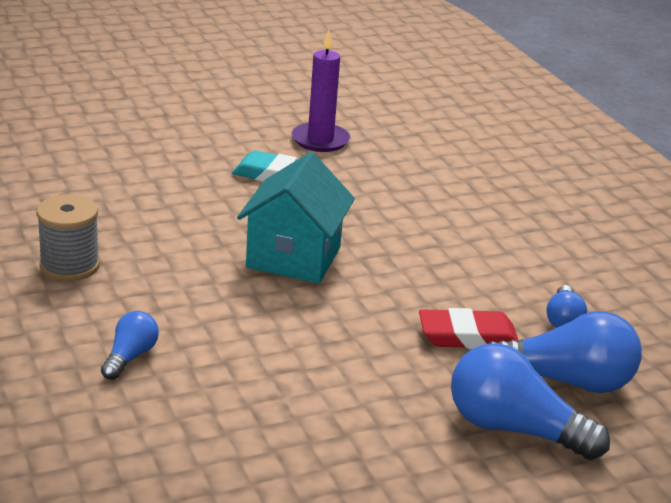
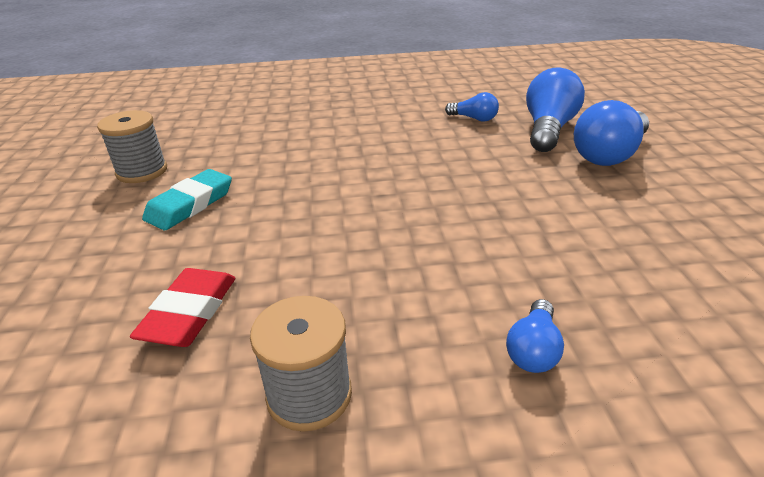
camera: 70 degrees left, 5 degrees up
(130, 357) = (533, 350): blue light bulb -> blue light bulb turned 105 degrees counterclockwise
(293, 257) = (354, 213): turquoise house -> none
(320, 140) = (142, 171): purple candle -> grey spool
(468, 336) = (493, 153): red eraser -> red eraser (189, 312)

